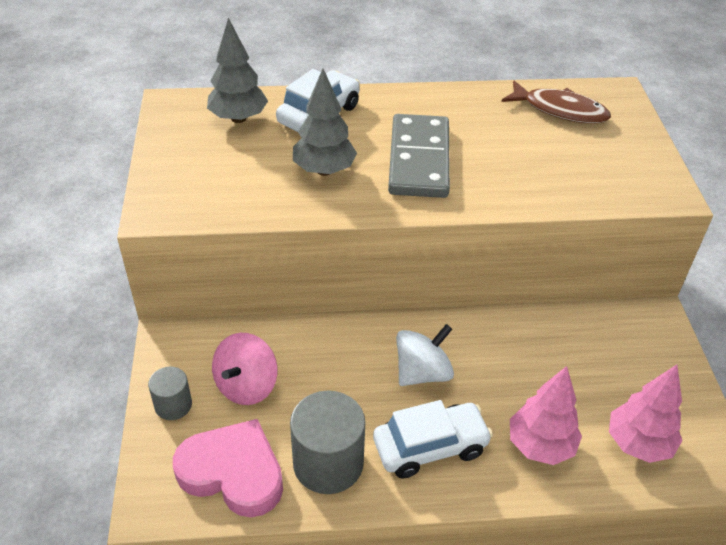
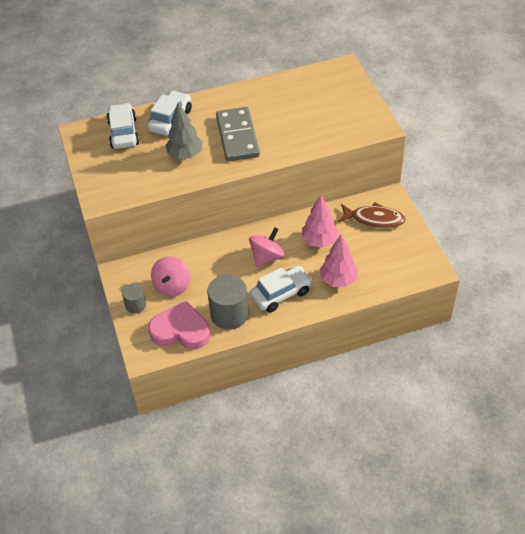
camera: 10 degrees left, 5 degrees up
(238, 118) = (123, 133): grey tree -> white car
(422, 372) = (267, 257): white spinning top -> pink spinning top
(560, 110) = (311, 87): brown fish -> brown fish (374, 219)
(638, 443) = (389, 267): pink tree -> pink tree (319, 241)

